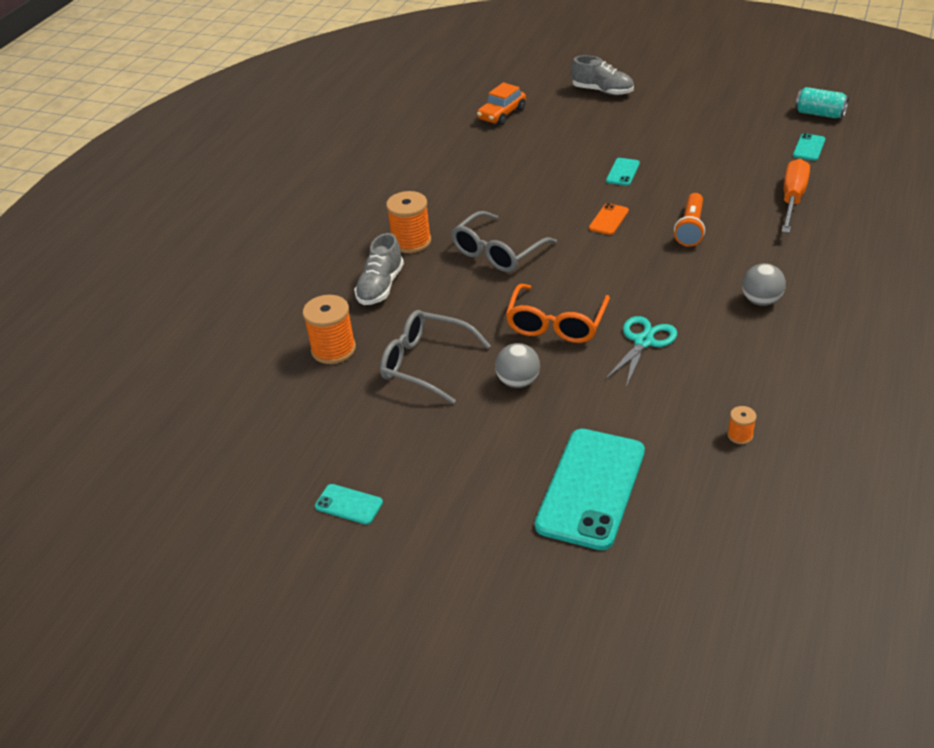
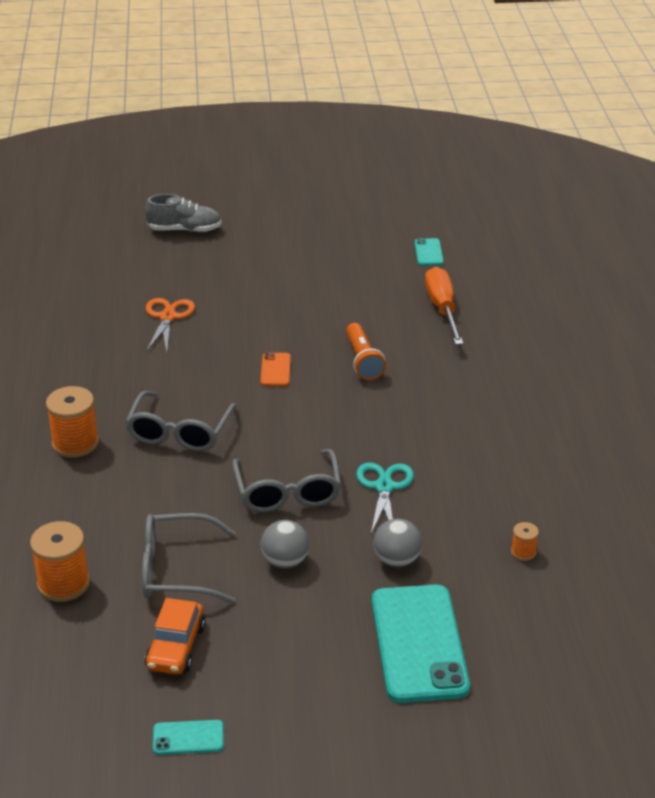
camera: 30 degrees left, 5 degrees down
(380, 286) = (72, 501): grey shoe -> none
(502, 114) = (87, 277): orange car -> orange car (176, 647)
(545, 158) = (167, 317): none -> orange scissors
(556, 324) = (288, 492): orange glasses -> grey glasses
(622, 172) = (260, 316): turquoise phone -> none
(761, 301) = (470, 418): grey ball -> grey ball (397, 560)
(819, 114) = (419, 215): turquoise can -> none

